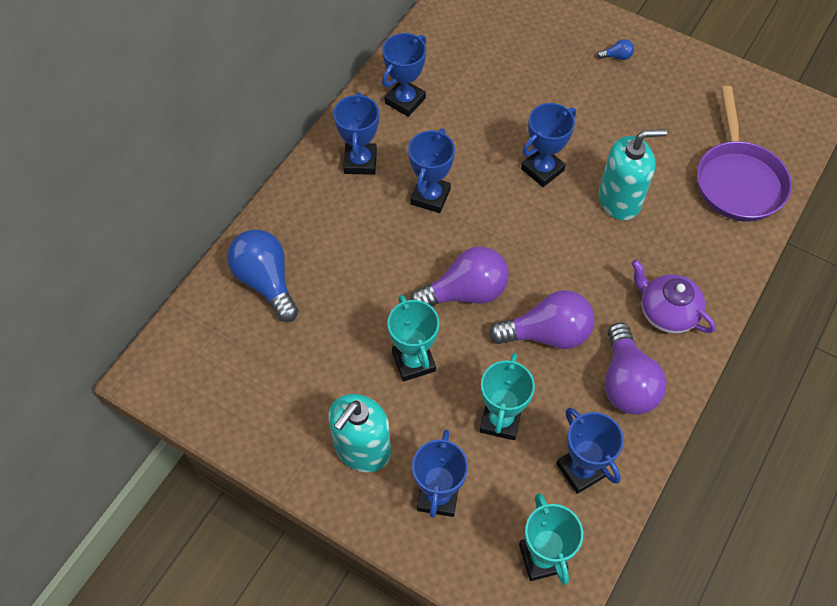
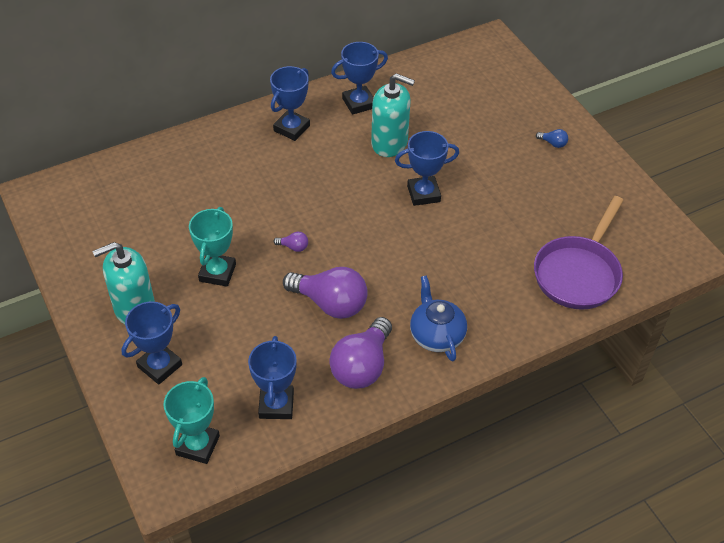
camera: 30 degrees right, 10 degrees down
(266, 281) = (161, 173): blue light bulb -> none
(430, 196) = (322, 173): blue trophy -> none
(465, 292) = (293, 247): purple light bulb -> purple light bulb, size x0.41
(500, 420) = (246, 341): turquoise trophy -> none
(619, 200) = (467, 242): turquoise soap dispenser -> turquoise soap dispenser (389, 143)
(666, 312) = (436, 335): purple teapot -> blue teapot

